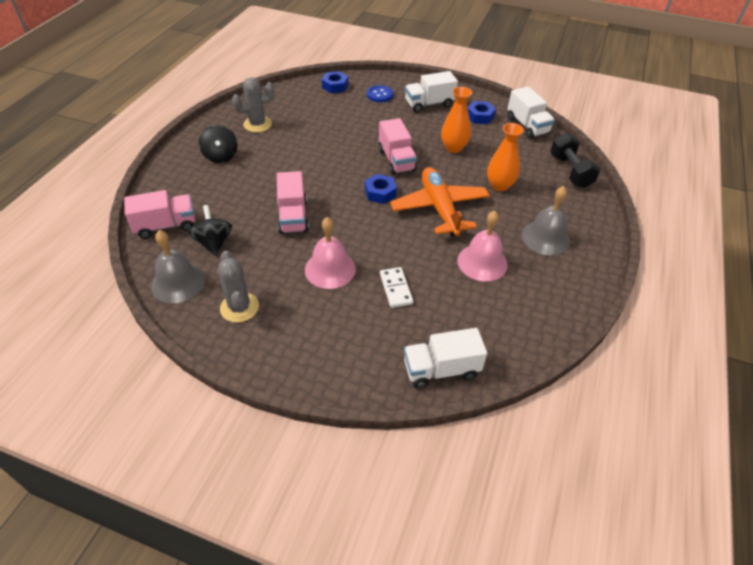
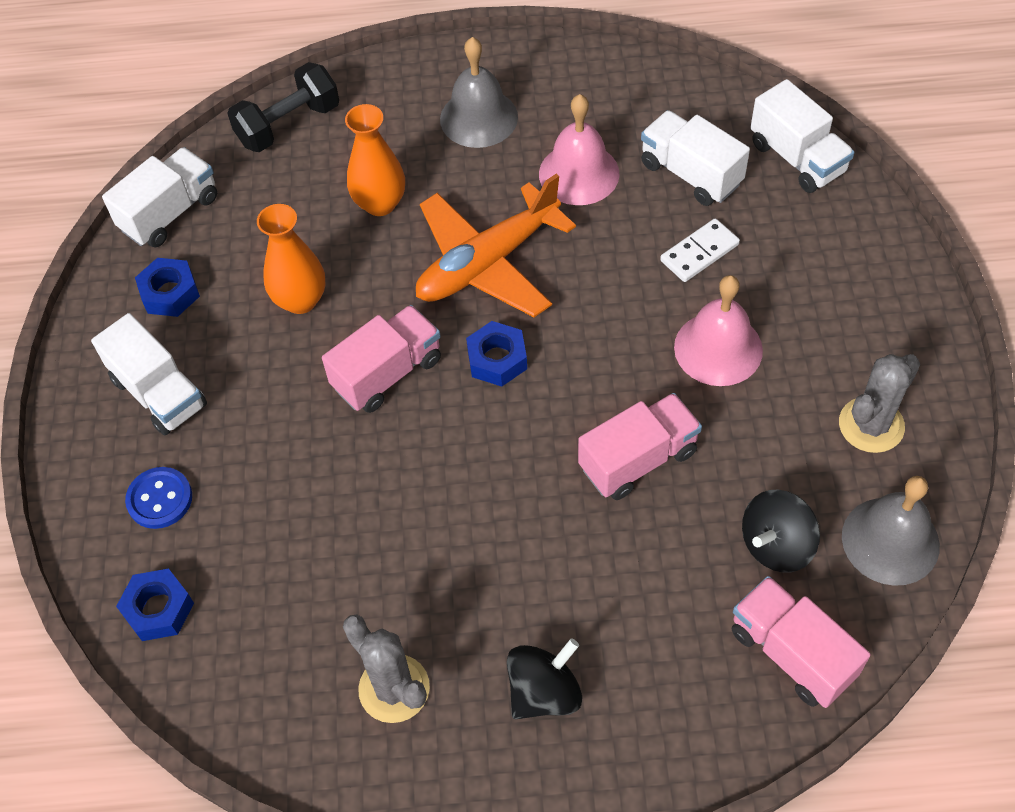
camera: 110 degrees left, 10 degrees up
(456, 310) = (690, 174): none -> white truck

